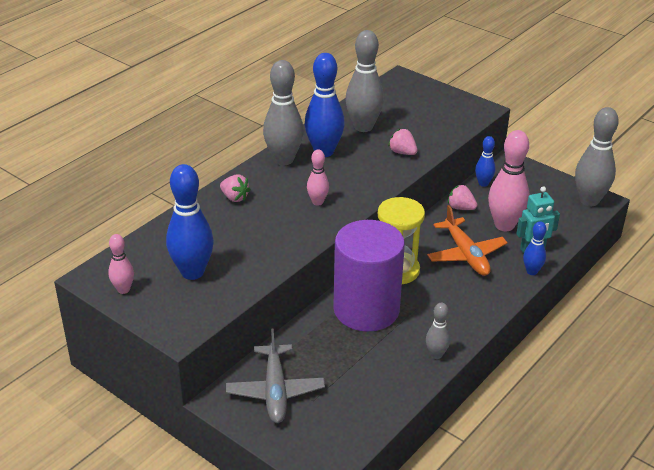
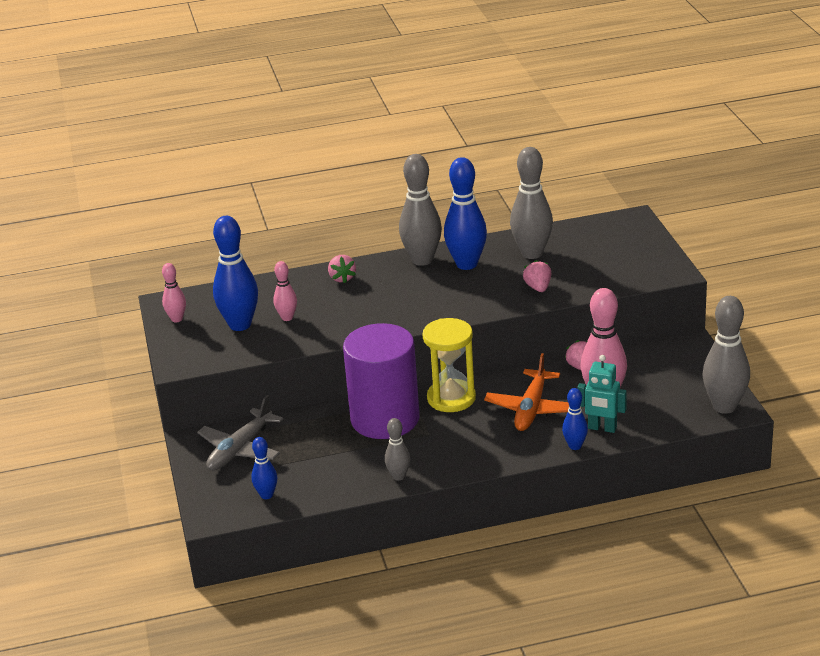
camera: 40 degrees right, 5 degrees down
(317, 202) = (406, 305): pink bowling pin -> pink bowling pin (287, 318)
(483, 183) = (634, 353): blue bowling pin -> blue bowling pin (266, 495)

